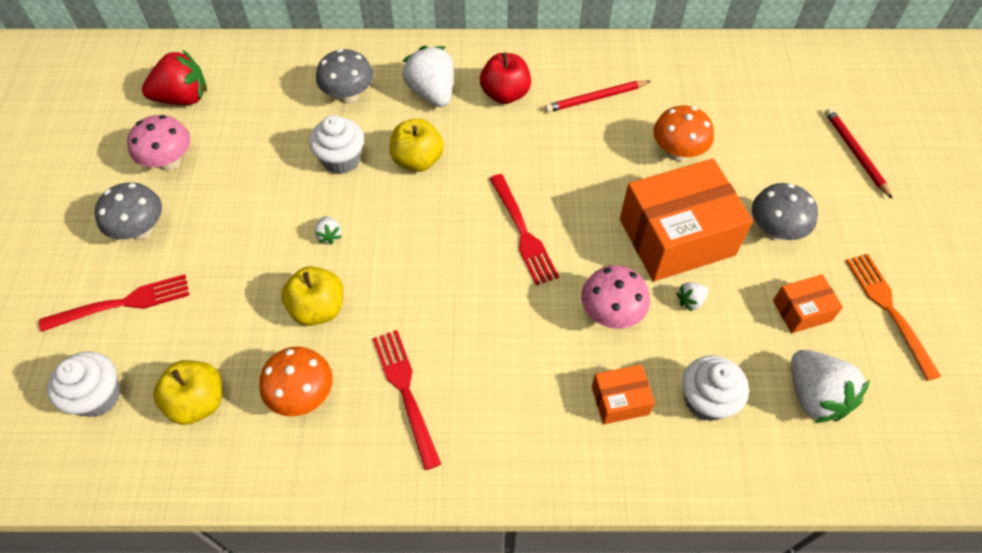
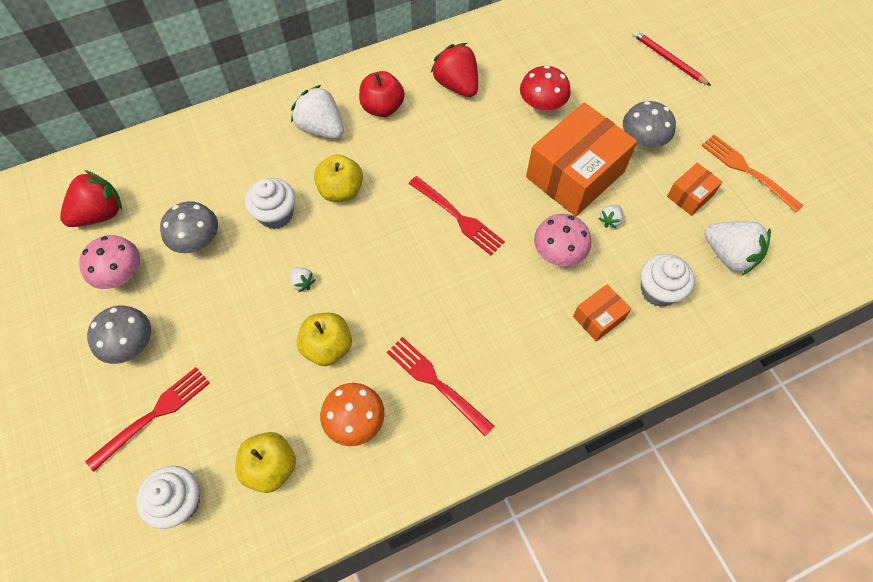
camera: 25 degrees left, 5 degrees up
(349, 96) = (251, 157): grey mushroom -> grey mushroom (198, 242)
(596, 98) = (456, 85): red pencil -> red strawberry
(677, 152) = (541, 107): orange mushroom -> red mushroom

